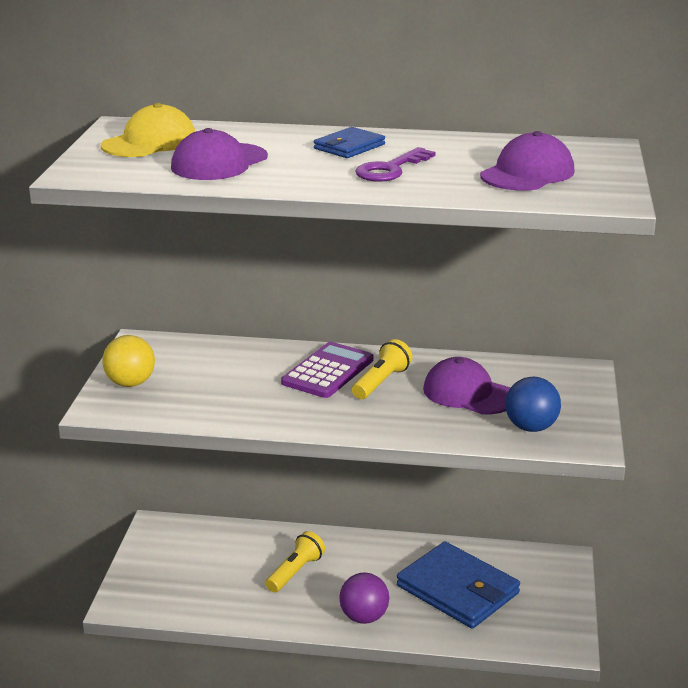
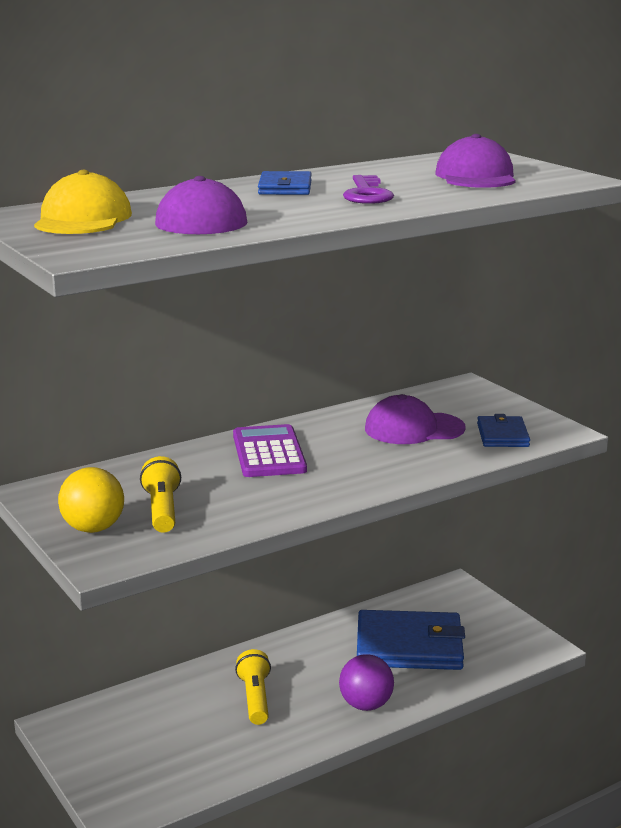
camera: 40 degrees left, 5 degrees down
(381, 382) = (329, 445): yellow flashlight -> yellow flashlight (162, 510)
(531, 427) = (502, 435): blue ball -> blue wallet

